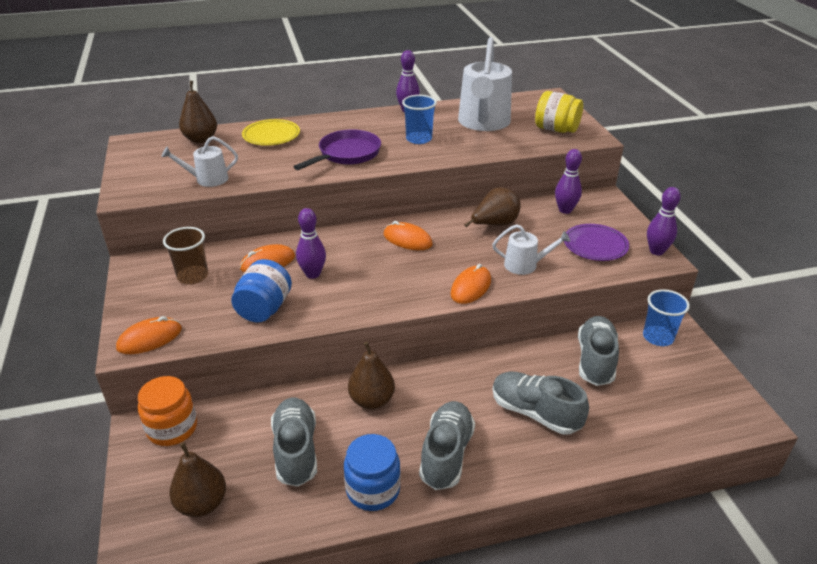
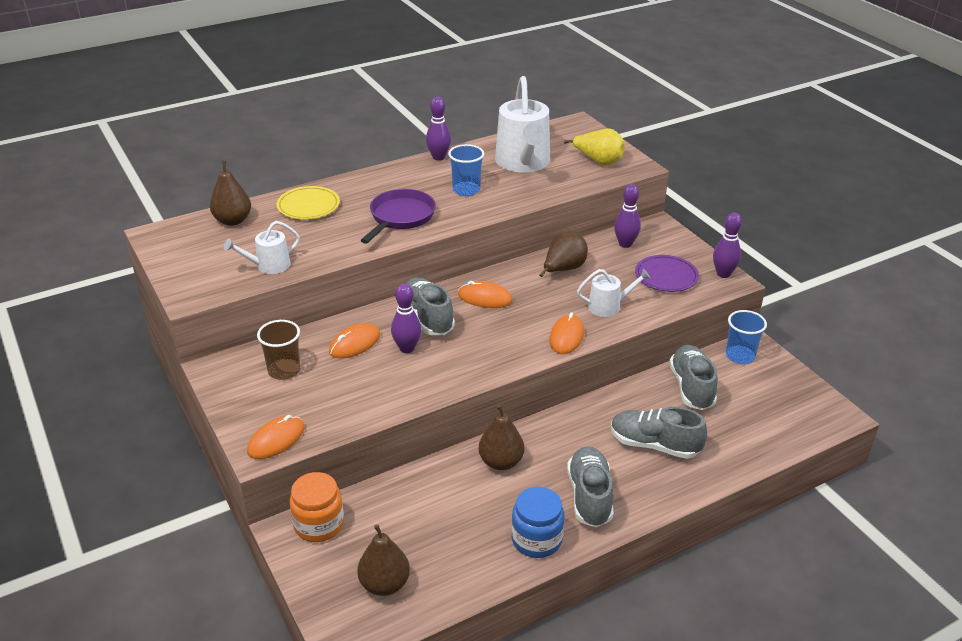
camera: 15 degrees left, 0 degrees up
(264, 309) = (376, 391): blue jar -> none
(296, 450) = (450, 521): grey shoe -> grey shoe (427, 318)
(556, 129) = (598, 161): yellow jar -> yellow pear

